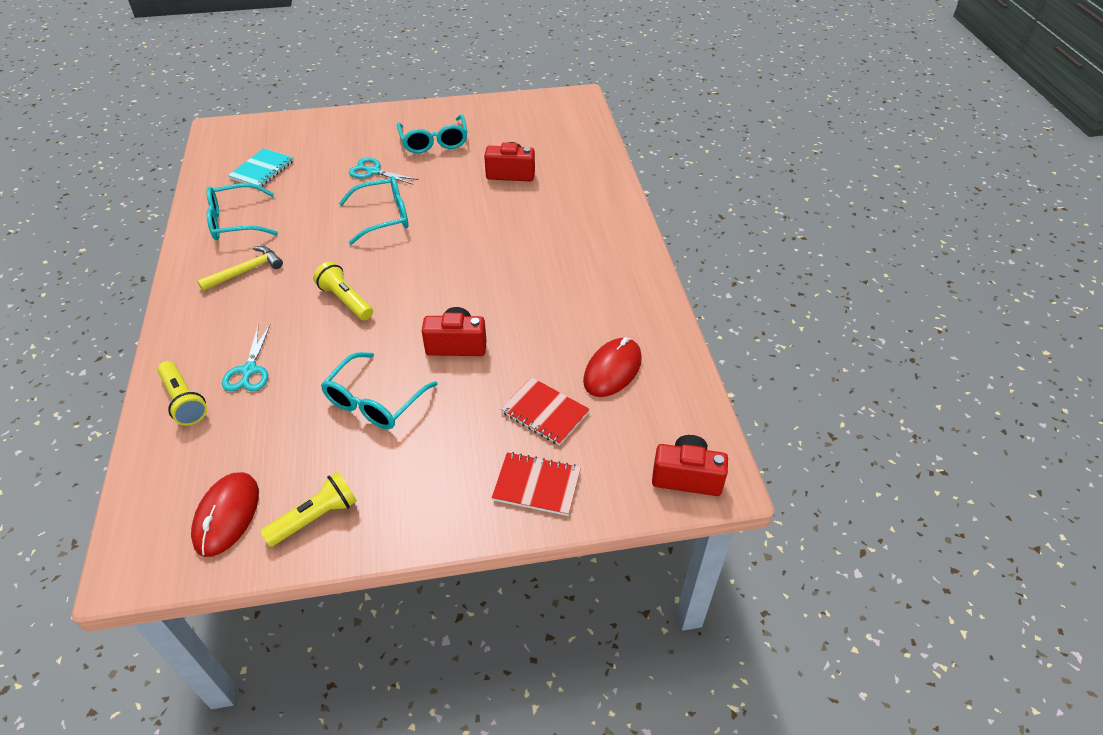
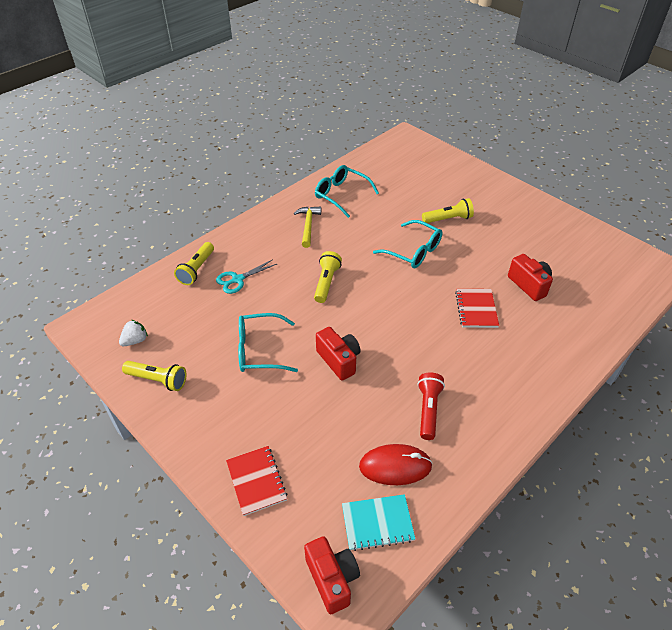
camera: 55 degrees right, 0 degrees up
(227, 515) = (135, 340): red mouse -> white strawberry
(246, 271) = (308, 226): yellow hammer -> yellow hammer turned 105 degrees counterclockwise
(262, 170) = (394, 175): turquoise notebook -> turquoise notebook (377, 523)
(373, 171) = (448, 219): turquoise scissors -> yellow flashlight
(434, 142) = (511, 227): turquoise glasses -> none
(545, 413) = (321, 447): red notebook -> red notebook (476, 309)
(575, 314) = (428, 410): none -> red flashlight

